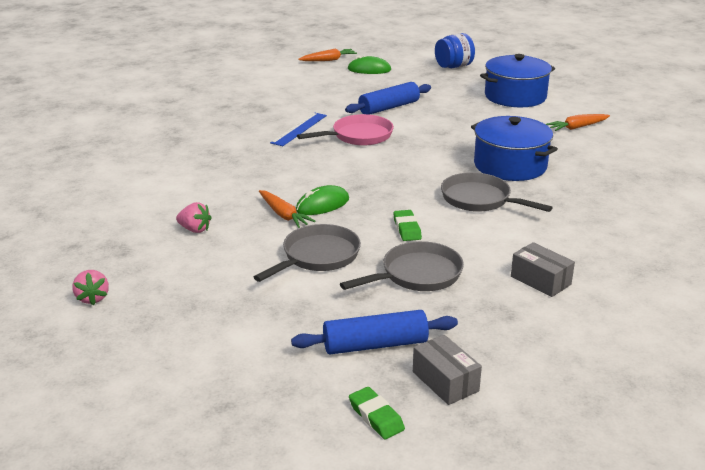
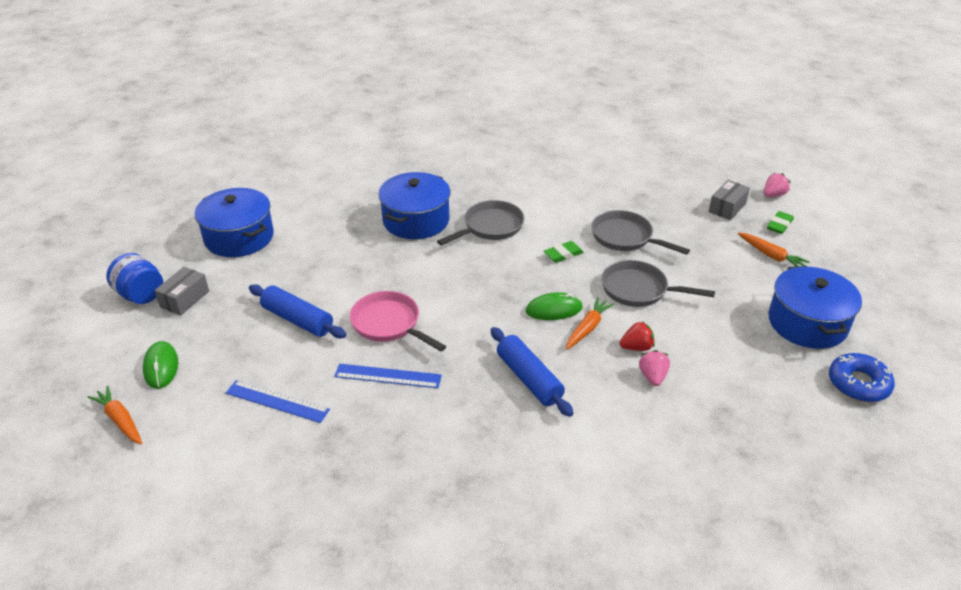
camera: 110 degrees left, 10 degrees up
(64, 344) = (858, 384): none -> blue donut
(93, 298) = (798, 396): pink strawberry -> pink strawberry (773, 195)
(175, 350) = (807, 323): none -> blue pot
(237, 232) = (636, 347): none -> red strawberry
(306, 96) = (277, 401): none -> blue ruler
(322, 205) = (554, 310): green mouse -> green mouse turned 45 degrees counterclockwise
(375, 345) = (718, 239): blue rolling pin -> blue rolling pin (529, 379)
(480, 199) = (490, 227): grey pan -> grey pan turned 150 degrees counterclockwise
(540, 280) = (592, 188): grey box -> grey box (184, 299)
(577, 127) = (313, 194): orange carrot -> orange carrot (771, 255)

